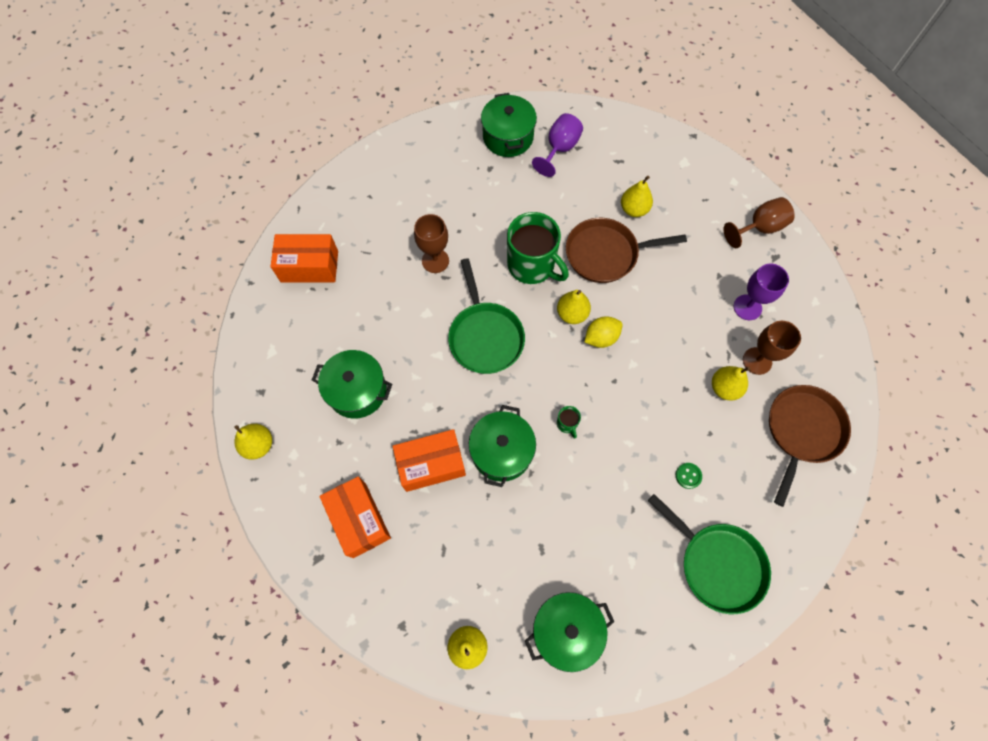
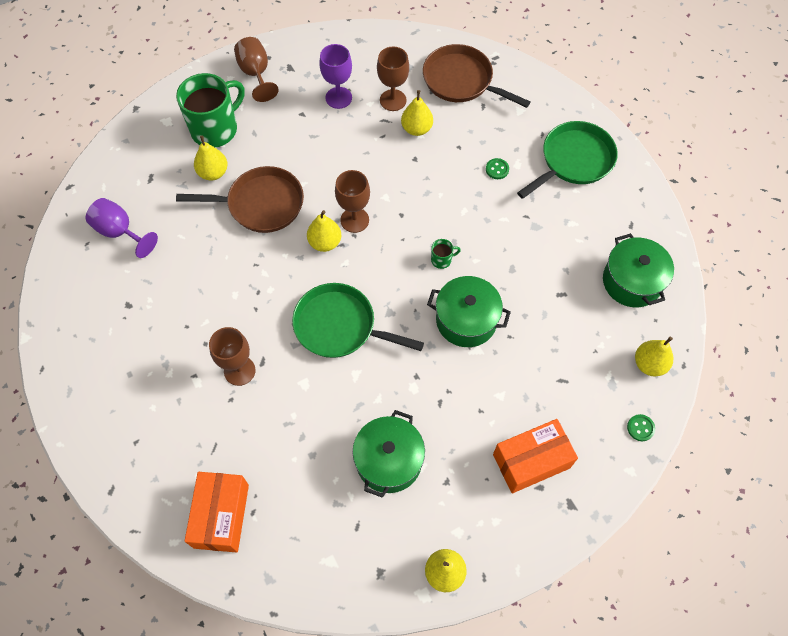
camera: 85 degrees left, 5 degrees down
(396, 633) = (640, 428): none -> green button
(431, 464) = (476, 387): orange box -> none
(485, 336) = (340, 326): green pan -> green pan turned 150 degrees counterclockwise
(508, 137) = (89, 282): green pot -> none
(532, 265) = (262, 273): green mug -> green mug (215, 129)
(601, 338) = (354, 220): yellow lemon -> brown goblet
(606, 254) = (261, 204): brown pan -> brown pan turned 90 degrees counterclockwise

